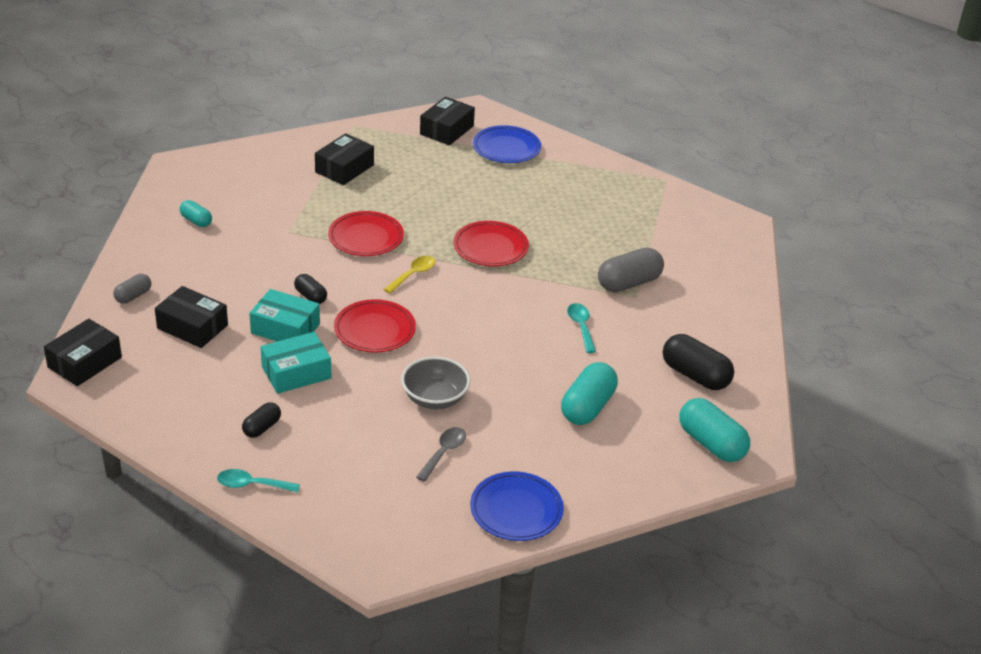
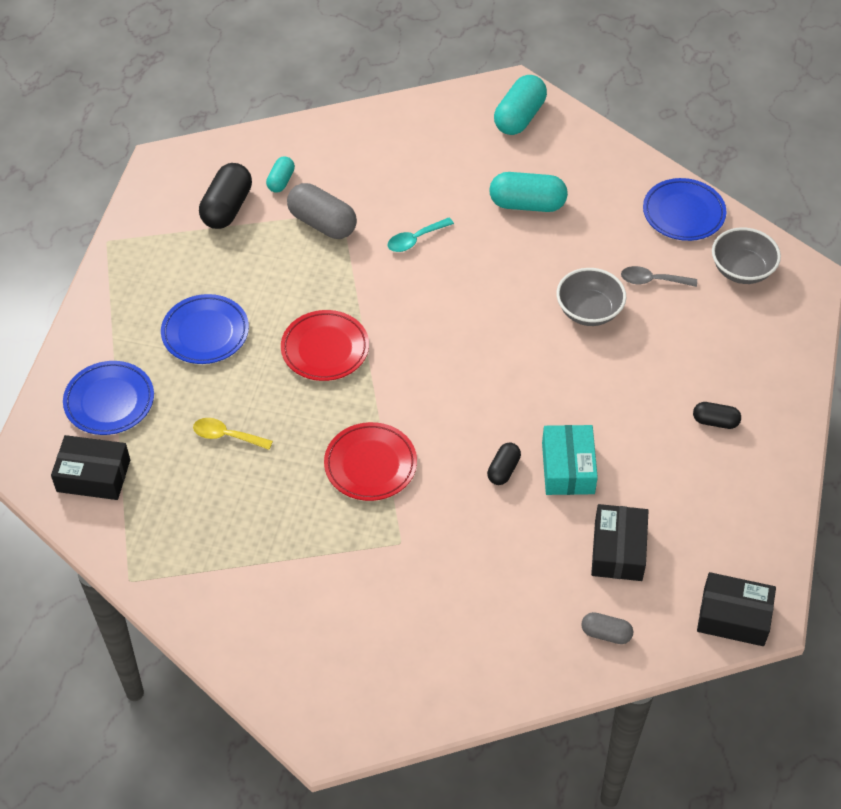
camera: 110 degrees left, 15 degrees up
(196, 221) = (434, 648): turquoise capsule -> turquoise capsule (281, 181)
(252, 485) = (786, 396): turquoise spoon -> none
(296, 372) = (625, 429): turquoise box -> none
(344, 168) = (238, 546): black box -> none
(375, 330) = (522, 393): red plate -> none
(413, 275) = (412, 397): yellow spoon -> yellow spoon (227, 436)
(417, 521) = (742, 270): none -> grey bowl
(544, 200) = (205, 333): none -> blue plate
(695, 375) = (436, 145): black capsule -> black capsule (227, 208)

